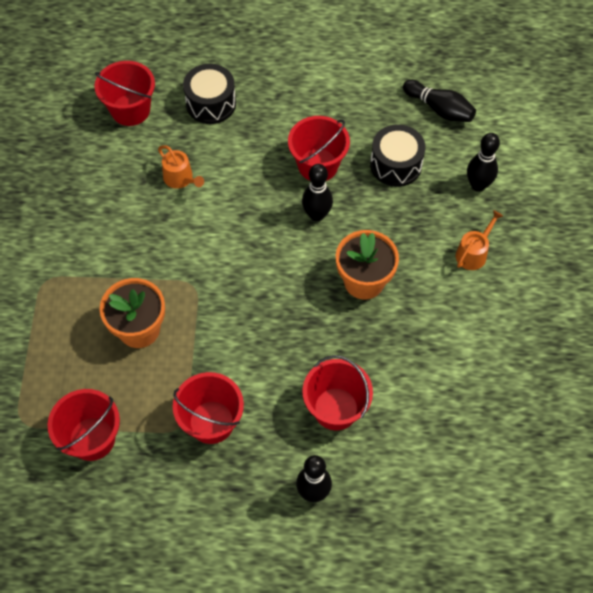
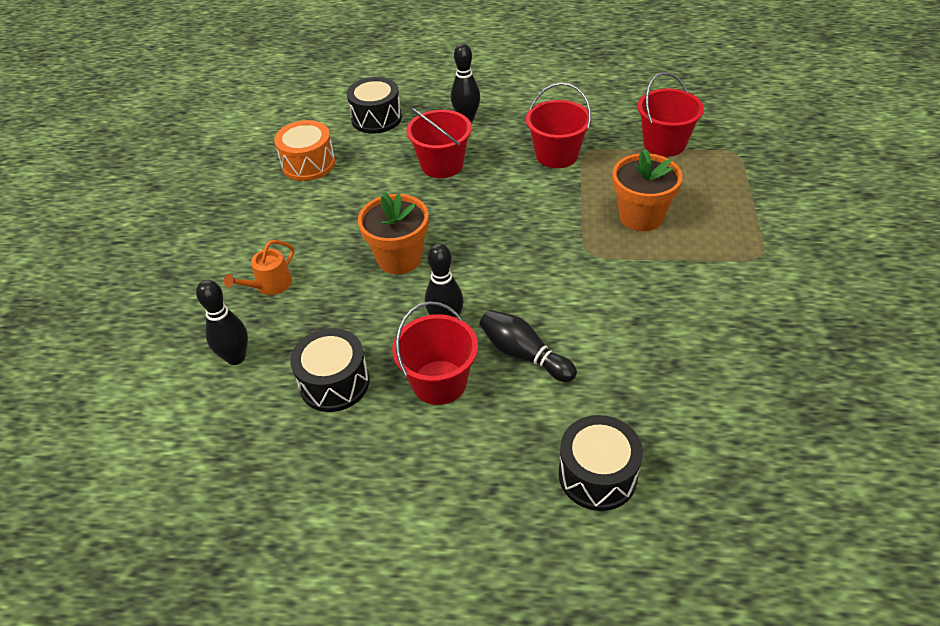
camera: 175 degrees left, 15 degrees down
(130, 110) = (722, 465): red bucket -> none
(180, 179) = (625, 365): orange watering can -> none
(422, 496) = (376, 118): none -> black drum
(439, 109) = (250, 464): black bowling pin -> black bowling pin (524, 355)
(483, 414) = (308, 164): none -> orange drum

